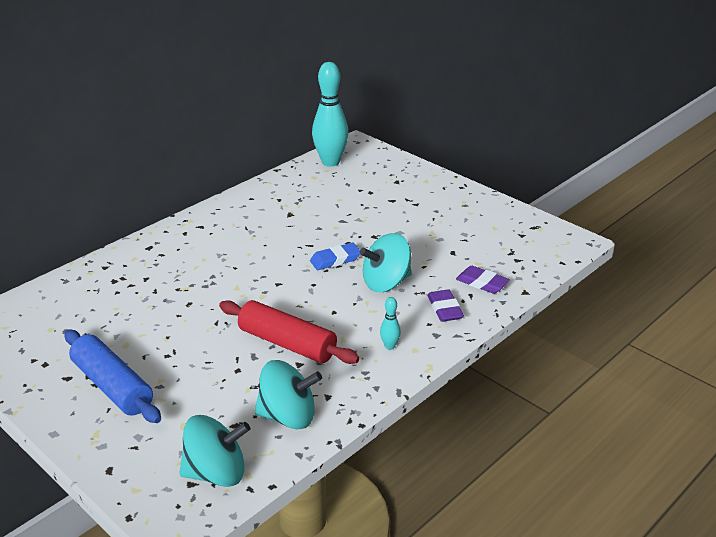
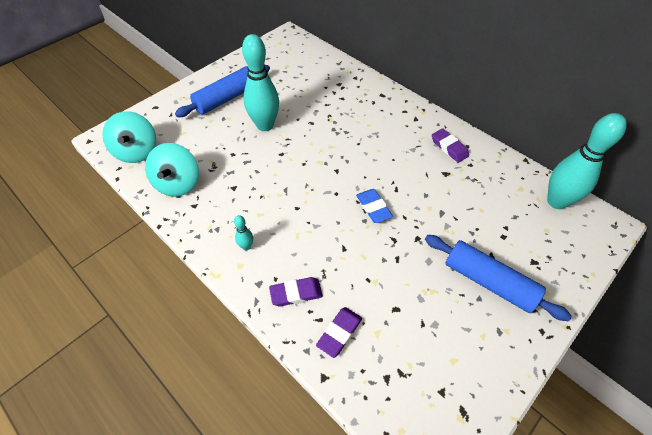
camera: 90 degrees right, 20 degrees up
(185, 343) = (265, 125): none -> turquoise bowling pin
(252, 209) = (449, 147): none -> purple eraser
(287, 343) = (258, 179): red rolling pin -> none
(386, 283) = (338, 246): turquoise spinning top -> none
(419, 204) = (488, 282): none -> blue rolling pin

